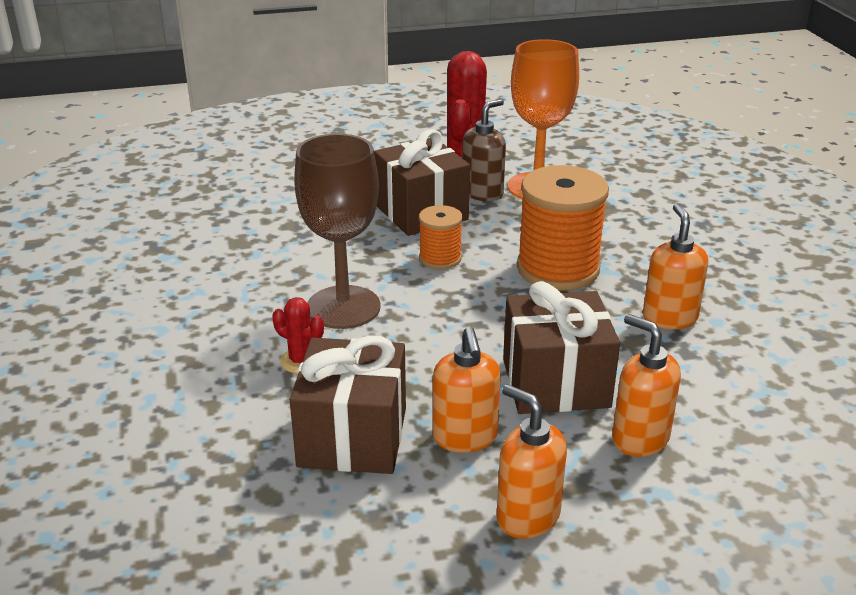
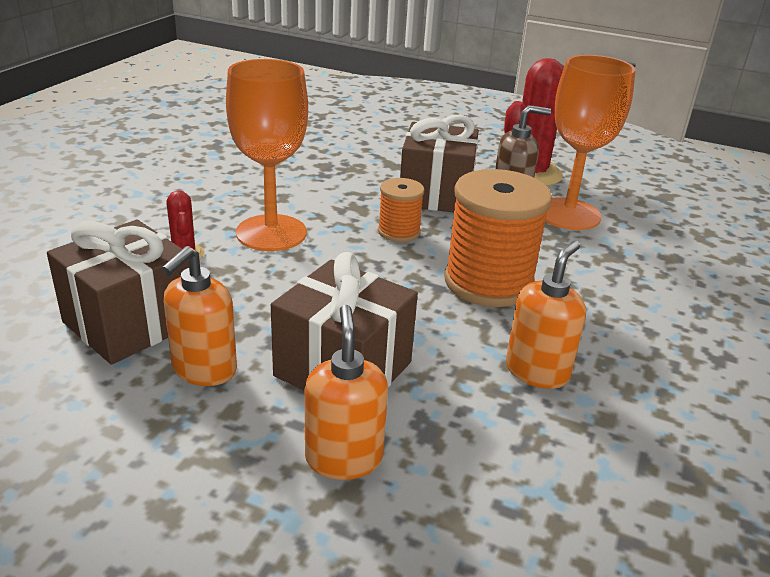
camera: 35 degrees right, 0 degrees up
(343, 307) = (271, 233): brown goblet -> orange goblet
(527, 516) = (148, 460): orange soap dispenser -> none

